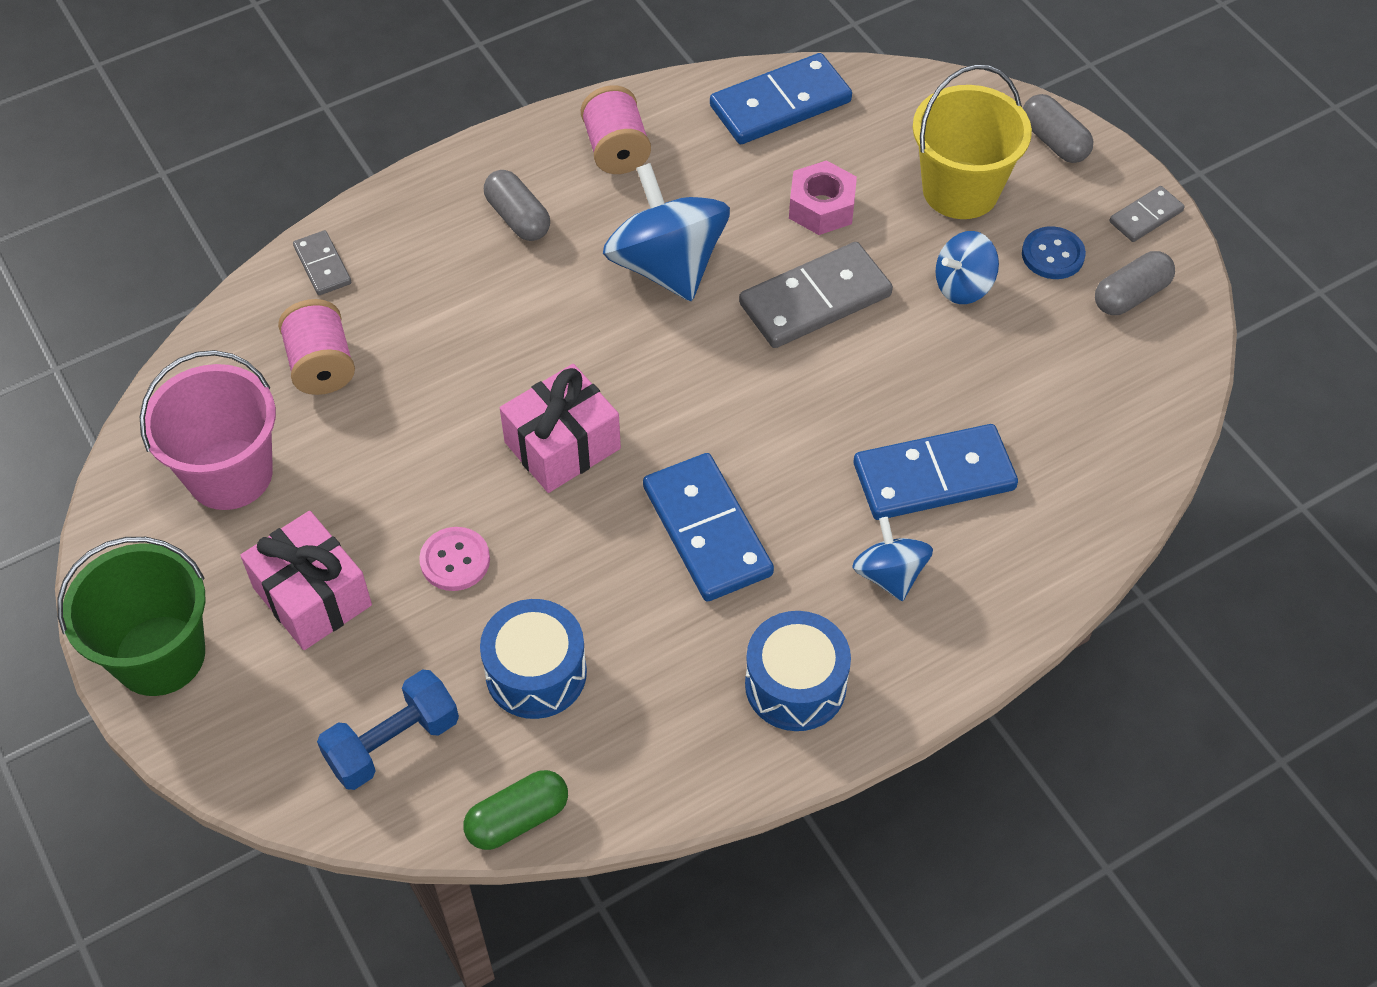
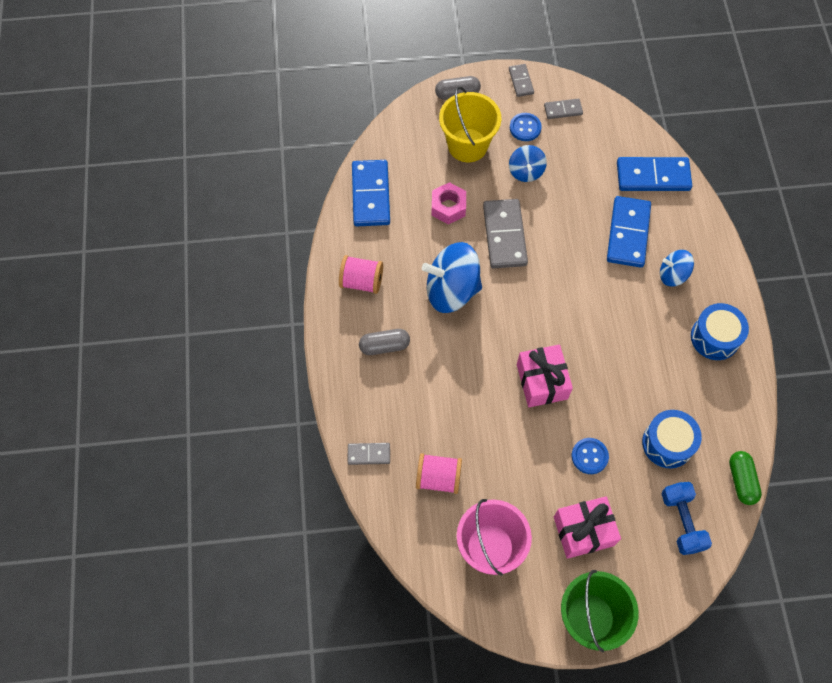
camera: 65 degrees left, 10 degrees up
(455, 560) = (589, 456): pink button -> blue button
(706, 531) = (618, 339): blue domino -> blue domino (653, 176)
(1130, 295) = (563, 110): grey capsule -> grey domino

